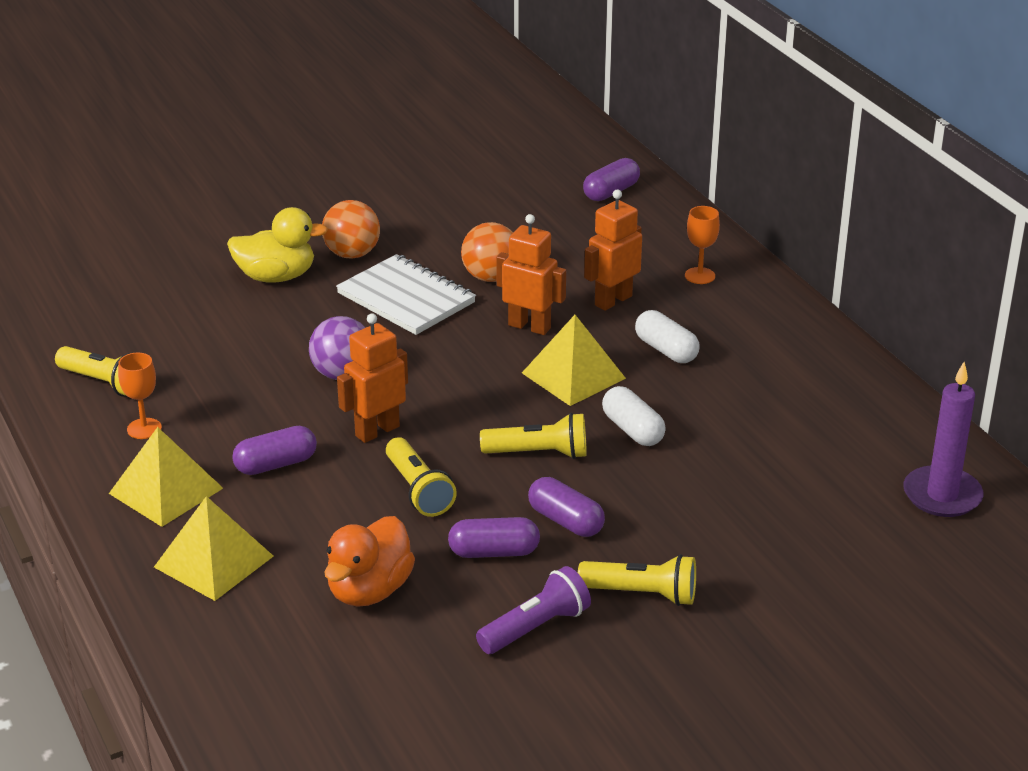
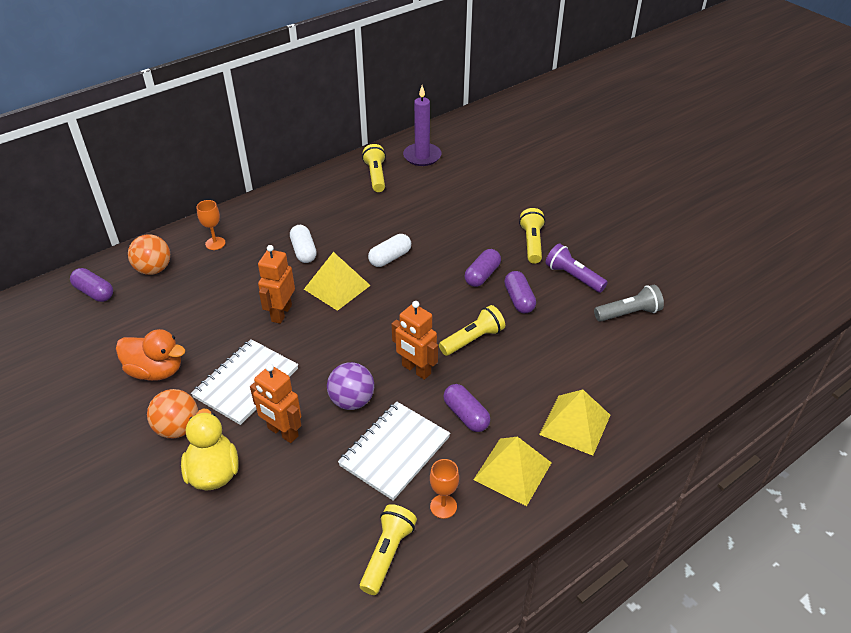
camera: 100 degrees left, 10 degrees up
(244, 400) = (395, 451): none -> white notebook
(369, 590) = (571, 345): orange duck -> orange duck (156, 371)
(421, 676) = (629, 313): none -> grey flashlight
(491, 277) = (216, 341): orange ball -> orange ball (154, 269)
(539, 453) = (422, 292): yellow flashlight -> yellow flashlight (376, 176)
(613, 300) = (246, 278): orange robot -> orange robot (282, 432)
(666, 350) = (304, 251): white capsule -> white capsule turned 60 degrees counterclockwise

